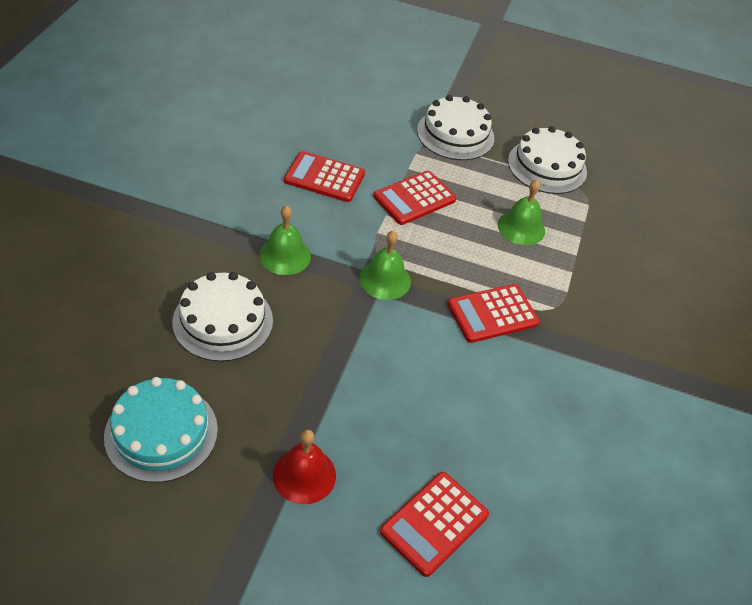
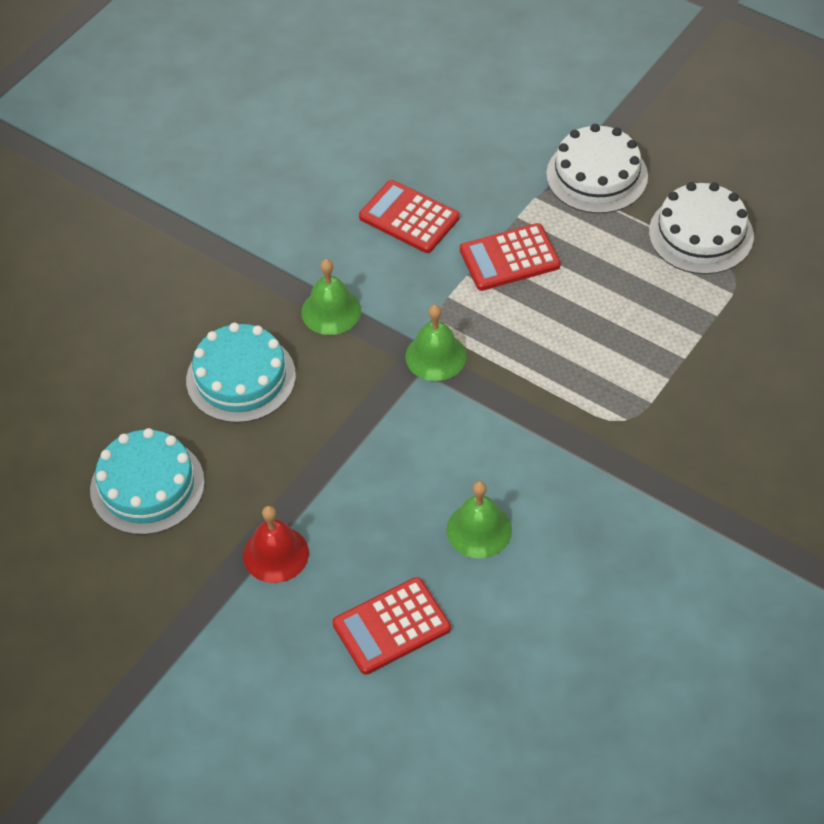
camera: 25 degrees right, 5 degrees up
(223, 321) = (241, 378): white cake -> turquoise cake
(492, 314) = (547, 416): red calculator -> none
(521, 227) = (629, 313): green bell -> green bell (479, 530)

